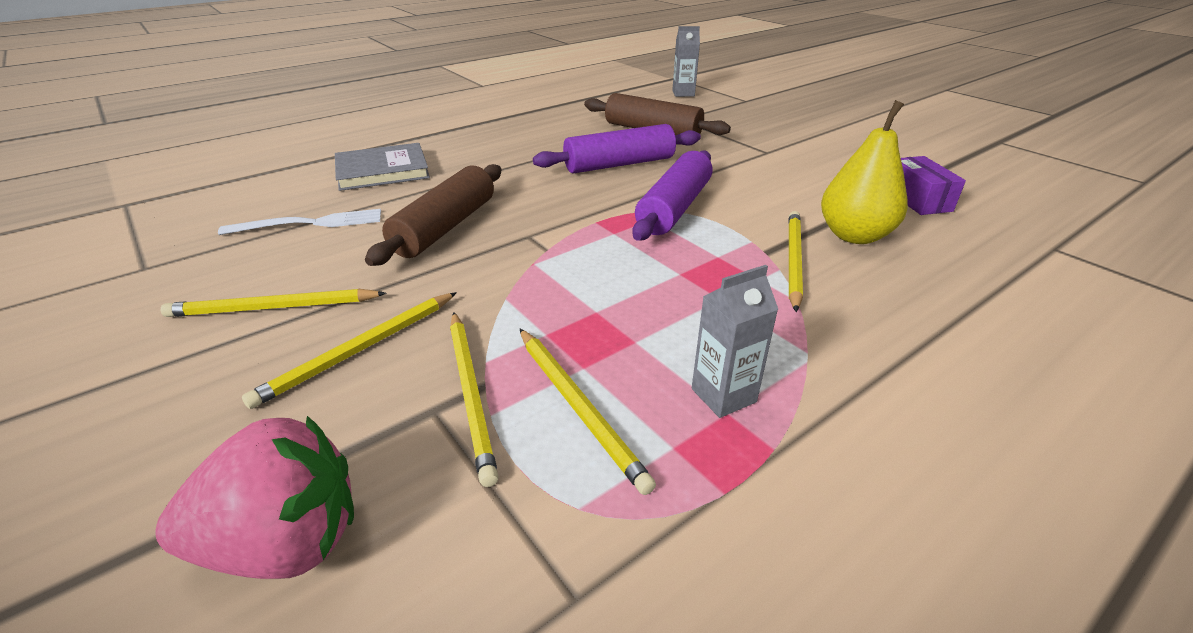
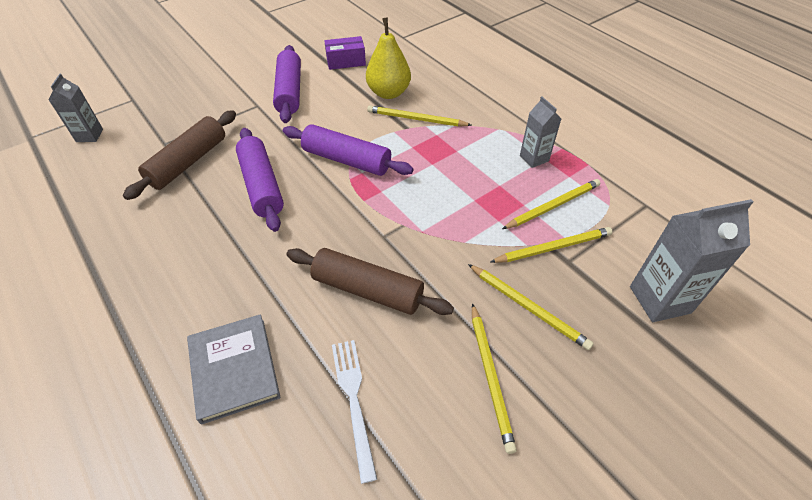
camera: 90 degrees left, 15 degrees up
(284, 543) = (659, 299): pink strawberry -> grey carton
(808, 167) = (289, 91): none -> purple rolling pin

